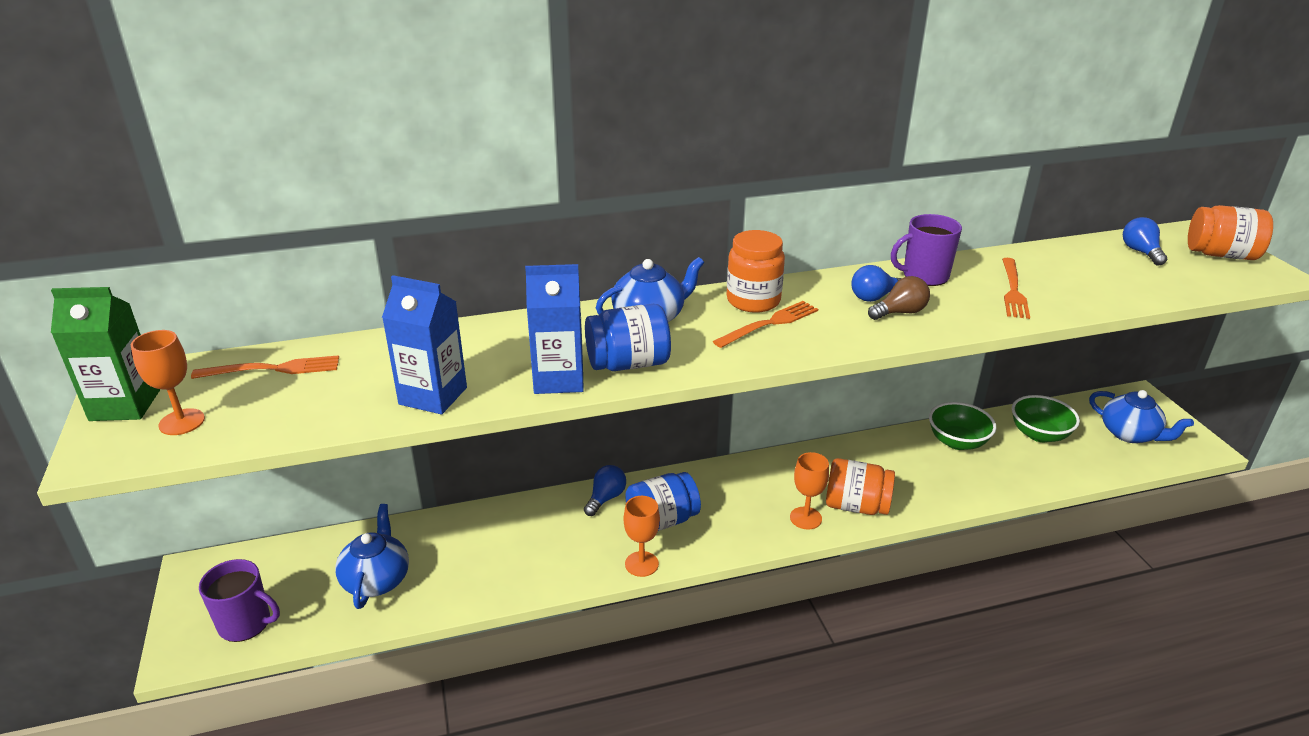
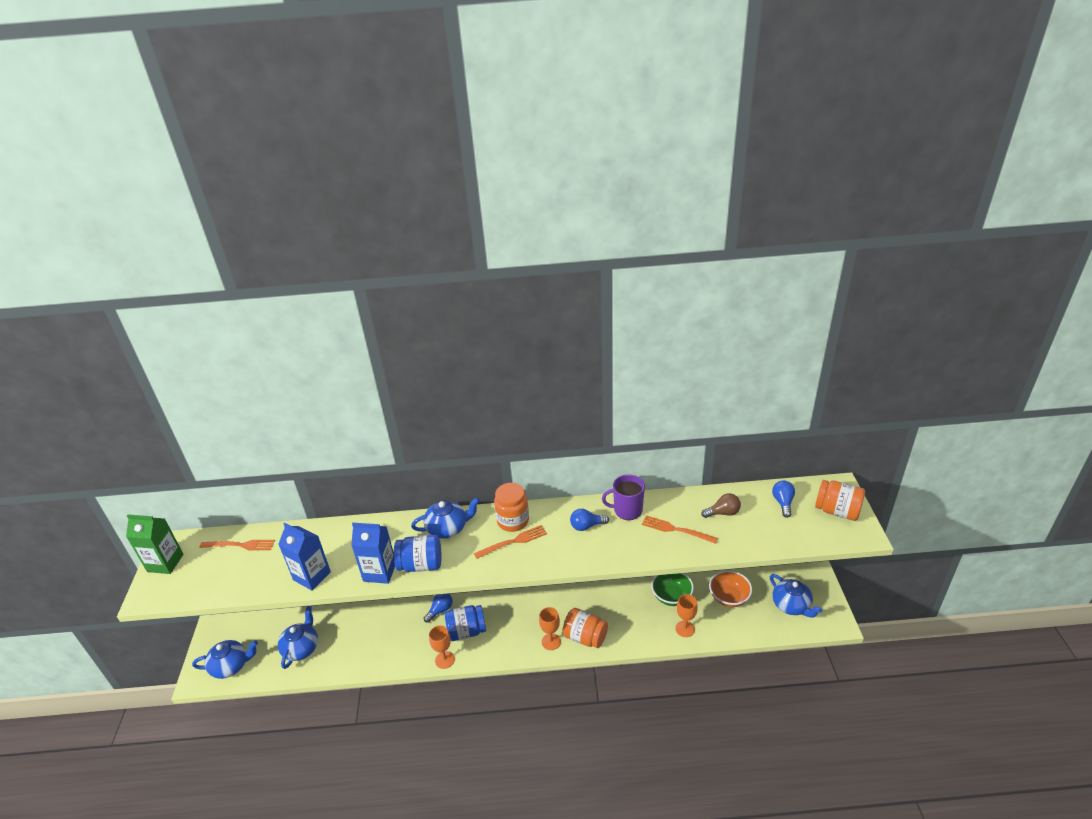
camera: 15 degrees right, 5 degrees up
(182, 422) = (188, 578): orange goblet -> orange goblet (685, 629)
(246, 623) = (231, 666): purple mug -> blue teapot
(900, 312) = (595, 541): brown light bulb -> brown light bulb (723, 513)
(1013, 290) = (676, 530): orange fork -> orange fork turned 90 degrees clockwise
(1039, 434) = (729, 597): green bowl -> orange bowl

